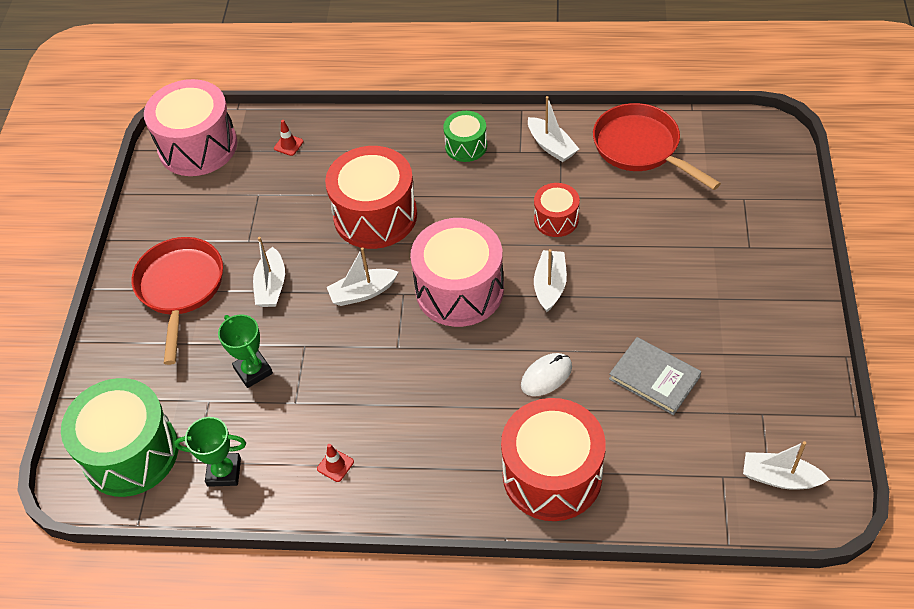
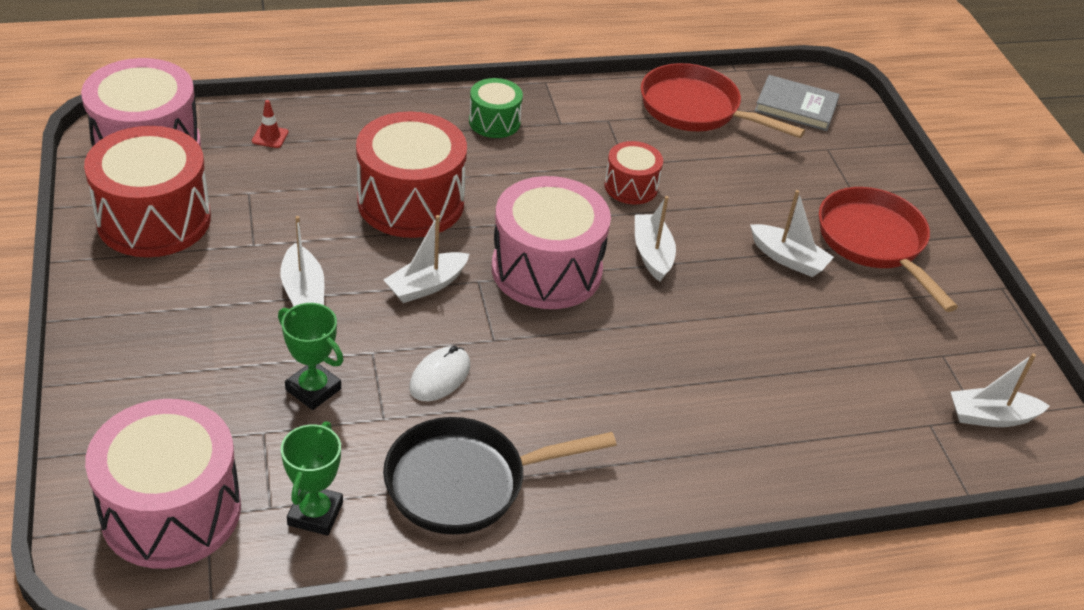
camera: 25 degrees left, 10 degrees down
(130, 453) = (171, 511): green drum -> pink drum
(180, 288) = (178, 307): red pan -> red pan (874, 243)
(224, 472) = (315, 514): green trophy -> green trophy turned 60 degrees counterclockwise
(335, 465) = (464, 482): red traffic cone -> black pan
(546, 376) = (687, 348): white mouse -> white mouse (440, 377)
(551, 146) = (595, 115): white boat -> white boat (788, 259)
(552, 475) = (739, 452): red drum -> red drum (154, 219)
(654, 378) = (811, 334): grey book -> grey book (796, 106)

